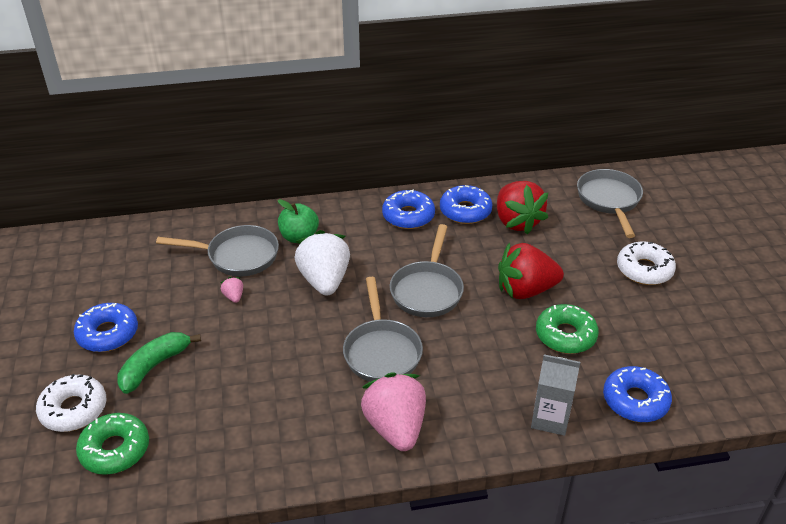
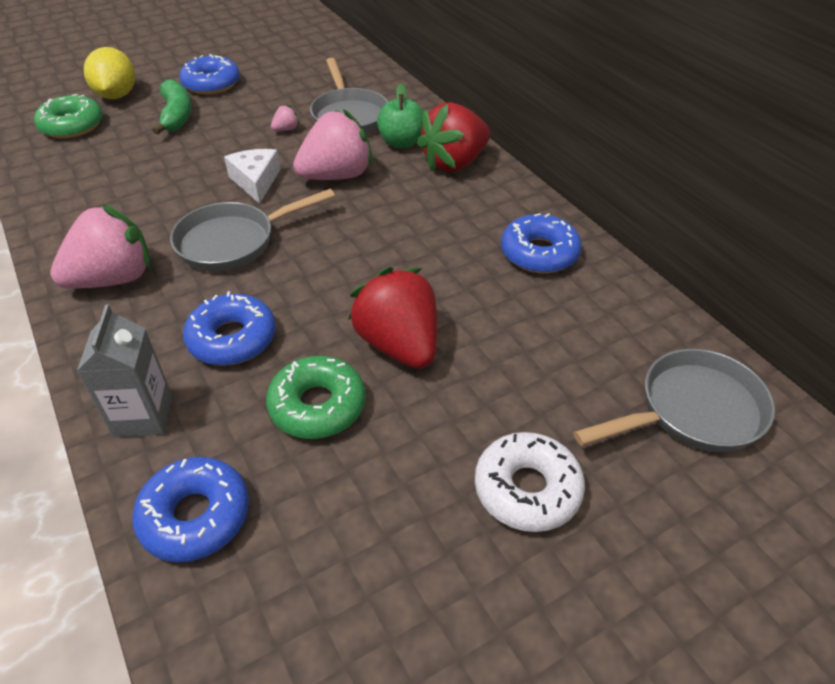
camera: 70 degrees right, 5 degrees up
(74, 409) = (117, 95): white donut -> yellow lemon
(154, 366) = (176, 116): green banana -> green banana turned 60 degrees clockwise
(304, 327) = (256, 181): none -> white cheese
(324, 280) = (337, 176): white strawberry -> pink strawberry
(408, 216) = (493, 208): blue donut -> blue donut (232, 339)
(427, 290) = (356, 254): grey pan -> none
(516, 222) = (551, 308): red strawberry -> red strawberry (454, 163)

